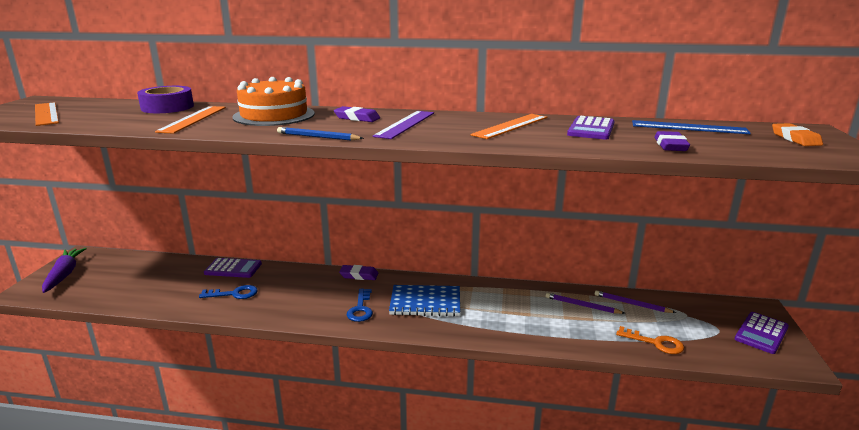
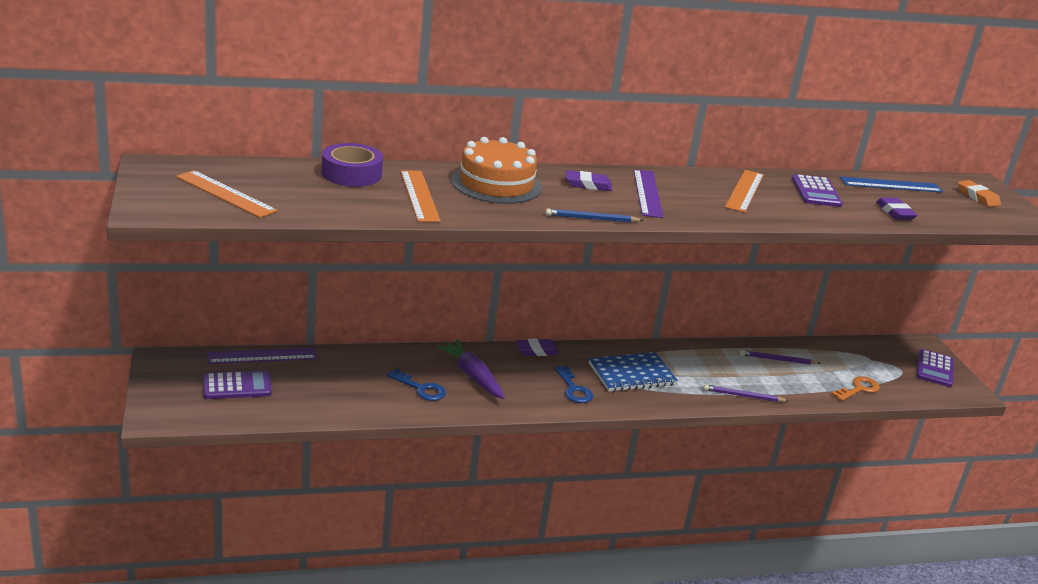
camera: 25 degrees left, 5 degrees up
(64, 275) = (178, 389): purple carrot -> purple carrot (472, 376)
(149, 259) = (262, 356): none -> purple ruler
(233, 269) = (384, 358): purple calculator -> purple calculator (237, 386)
(234, 294) = (421, 388): blue key -> blue key turned 60 degrees clockwise
(632, 304) = (819, 353): purple pencil -> purple pencil (743, 396)
(655, 343) = (858, 389): orange key -> orange key turned 45 degrees counterclockwise

